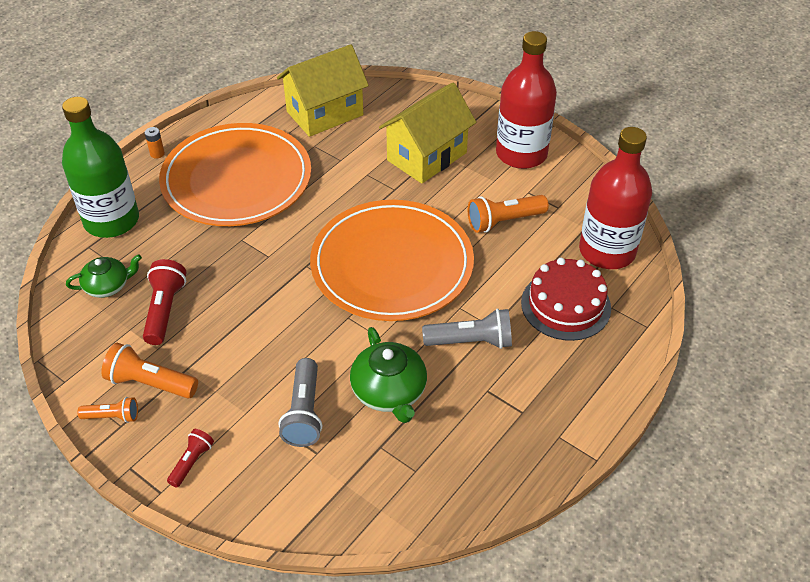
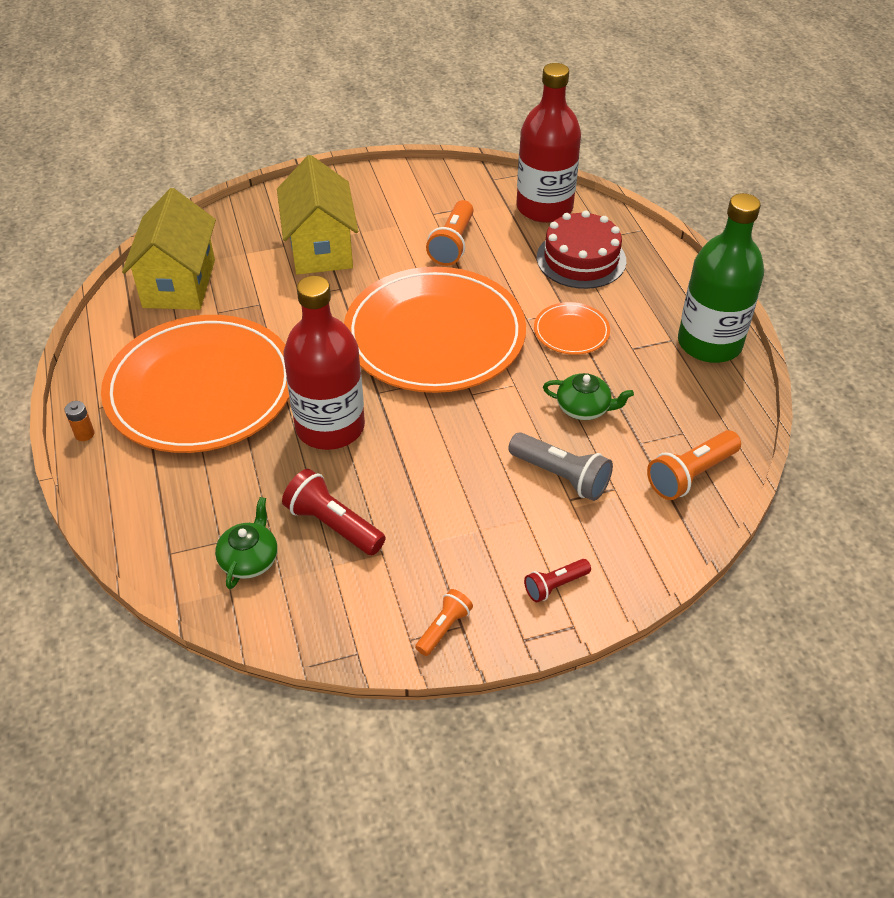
camera: 55 degrees left, 0 degrees up
(112, 220) = (149, 516): green bottle -> green bottle (709, 343)
(150, 383) = (425, 578): orange flashlight -> orange flashlight (690, 475)
(192, 462) = (555, 585): red flashlight -> red flashlight turned 90 degrees counterclockwise
(389, 392) = (584, 408): green teapot -> green teapot, size x0.67
(471, 341) = (571, 331): grey flashlight -> orange plate
(521, 154) = (382, 193): red bottle -> red bottle (330, 427)

